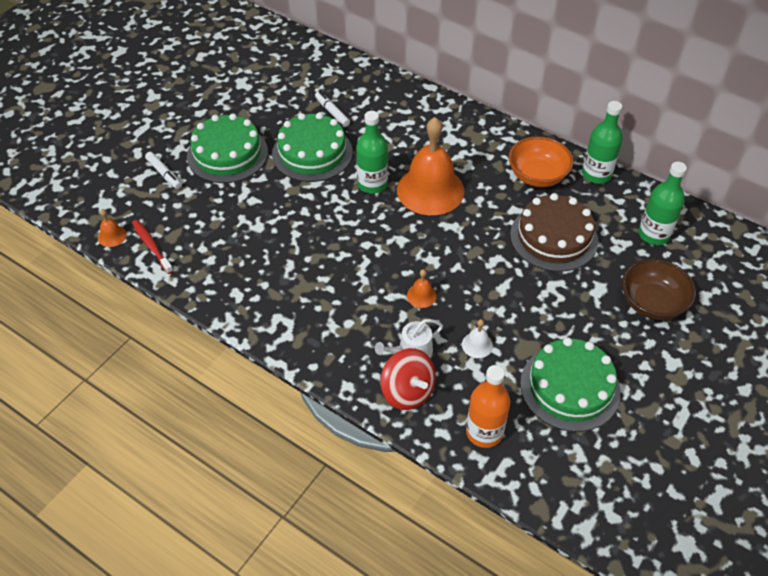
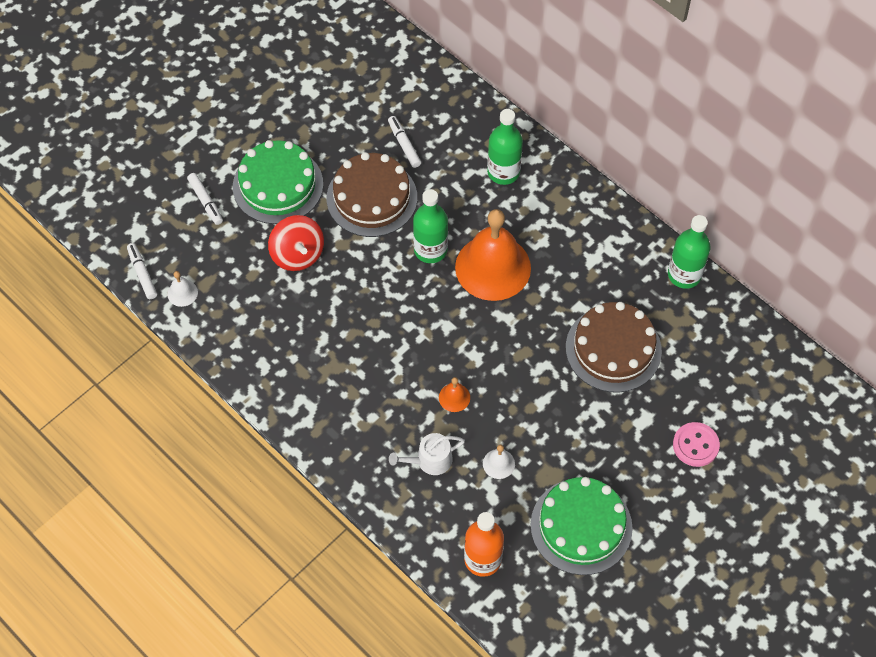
camera: 10 degrees right, 10 degrees up
(112, 236) = (142, 274): orange bell -> white marker
(151, 246) = (182, 293): red toothbrush -> white bell
(312, 153) = (372, 198): green cake -> brown cake
(407, 391) = (416, 504): red spinning top -> red spinning top (297, 254)
(537, 176) = (617, 267): orange bowl -> none
(652, 303) = (695, 445): brown bowl -> pink button
(653, 234) = (724, 362): green bottle -> green bottle (503, 172)

